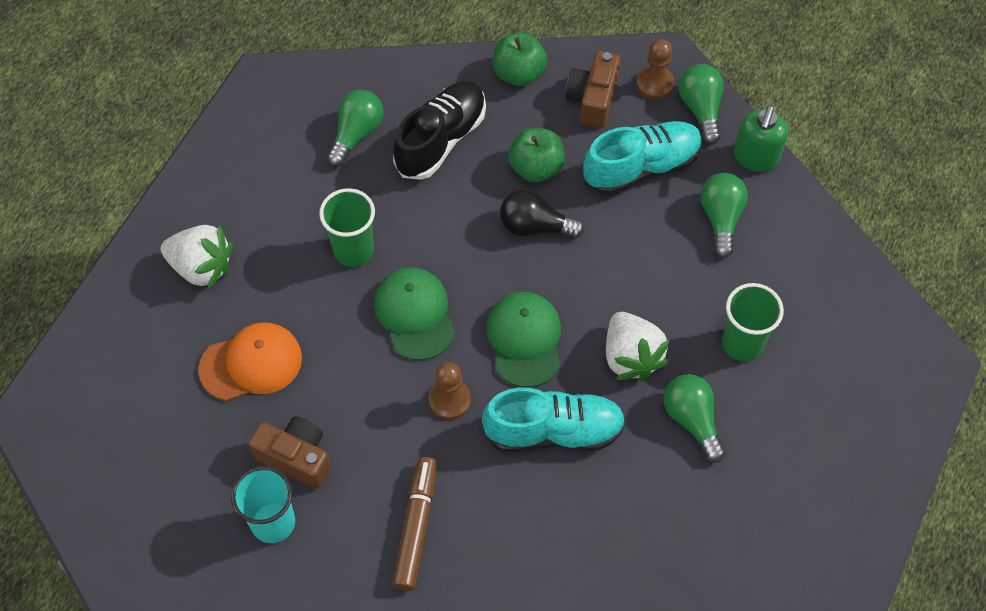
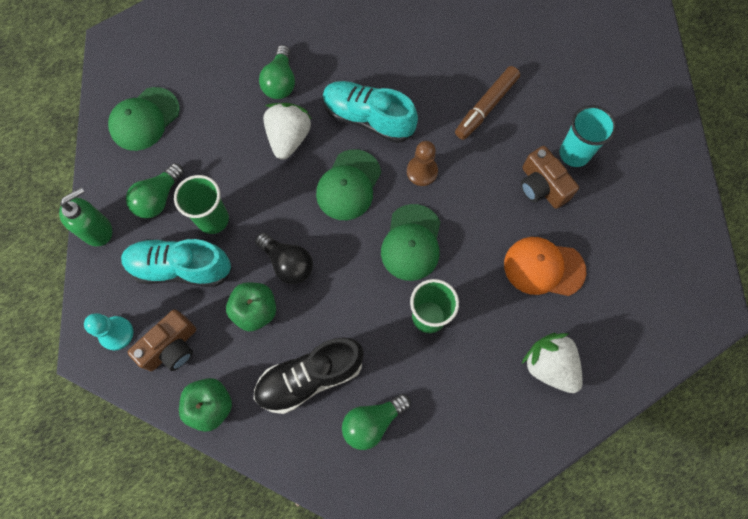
camera: 150 degrees left, 10 degrees up
(655, 84) = (116, 333): brown pawn -> turquoise pawn
(701, 109) = (101, 291): green light bulb -> none
(742, 343) = (214, 110): green cup -> green cup (213, 219)
(811, 291) = (144, 119): none -> green cap

